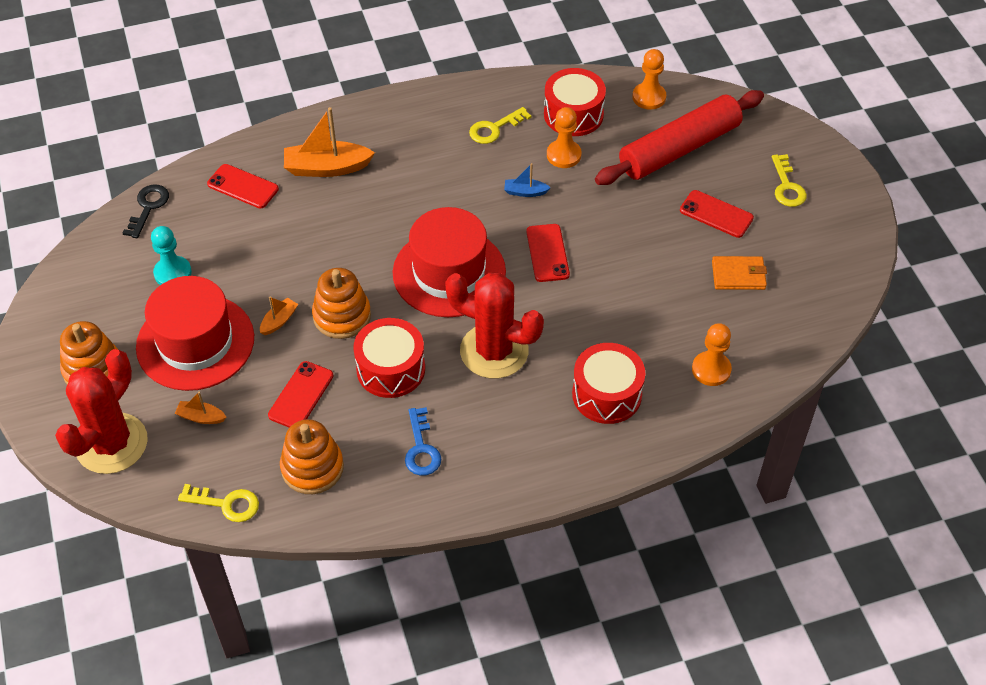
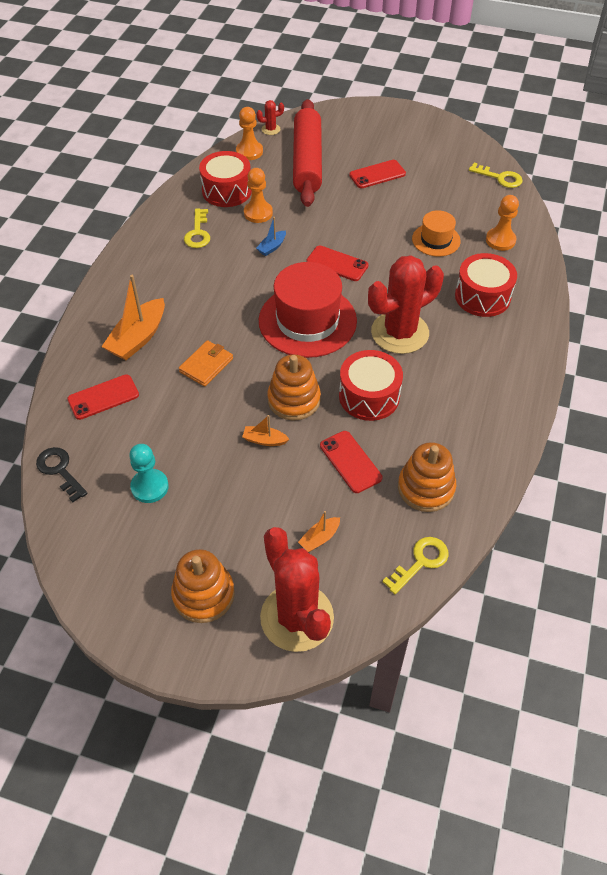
camera: 55 degrees left, 0 degrees up
(195, 342) = (238, 506): red hat -> none
(279, 321) = (264, 440): orange boat -> orange boat turned 60 degrees counterclockwise
(421, 448) = (455, 414): blue key -> none
(658, 314) = (436, 240): none -> orange hat
(701, 93) = (271, 129): none -> red cactus
(738, 275) = (435, 191): orange wallet -> orange wallet (206, 365)
(787, 186) = (383, 136): yellow key -> yellow key (499, 178)

